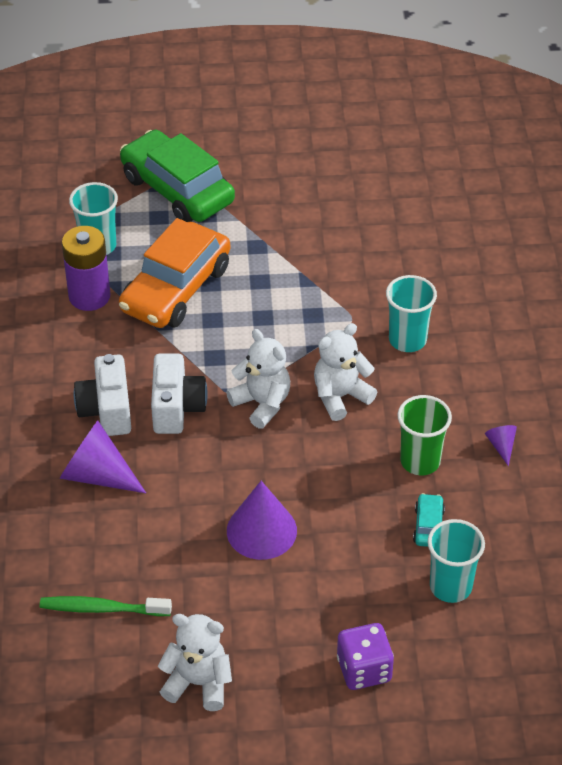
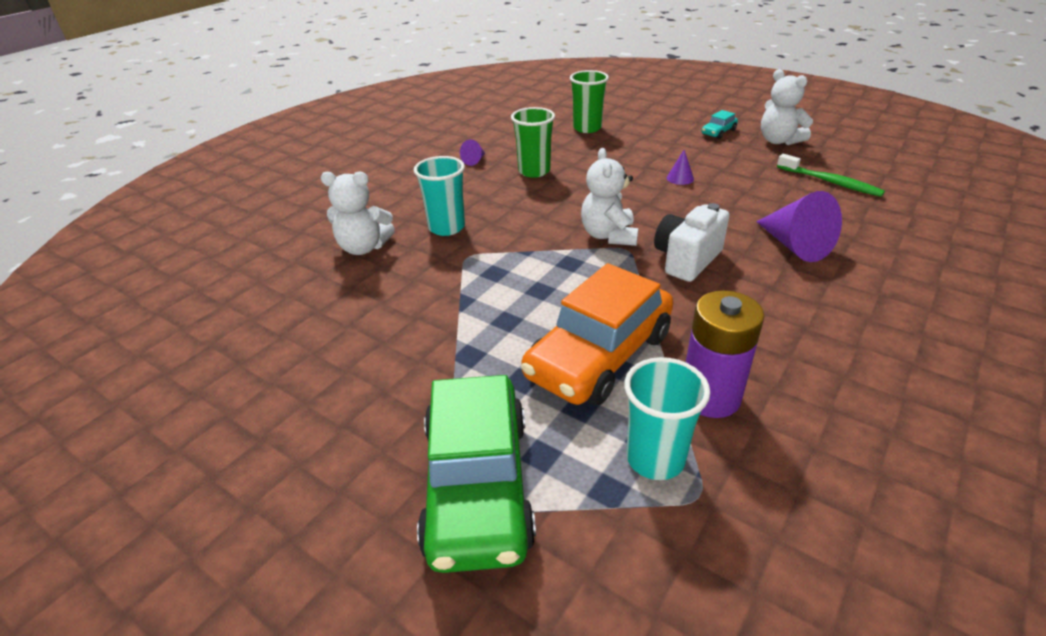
camera: 140 degrees left, 10 degrees down
(106, 410) = (758, 283): white camera -> none
(176, 289) = (599, 355): orange car -> orange car turned 150 degrees clockwise
(261, 530) = (680, 178): purple cone -> purple cone, size x0.48
(340, 396) = (542, 217): white teddy bear -> white teddy bear (363, 247)
(364, 669) = (671, 120): purple dice -> none
(428, 526) = (568, 148): turquoise car -> turquoise car (718, 132)
(450, 586) = (587, 128): turquoise cup -> green cup

